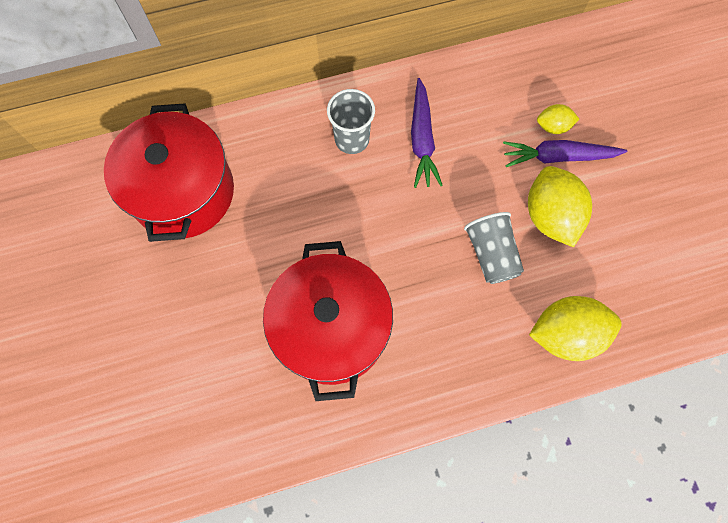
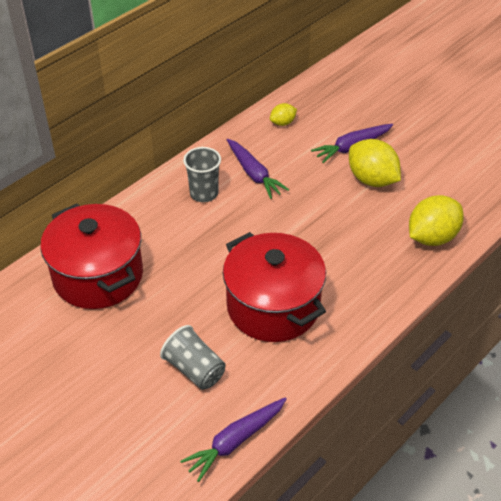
camera: 30 degrees left, 25 degrees down
(193, 471) = (235, 441): none -> purple carrot
(491, 254) = (350, 216): grey cup -> grey cup (194, 369)
(553, 126) = (336, 133): yellow lemon -> yellow lemon (283, 123)

